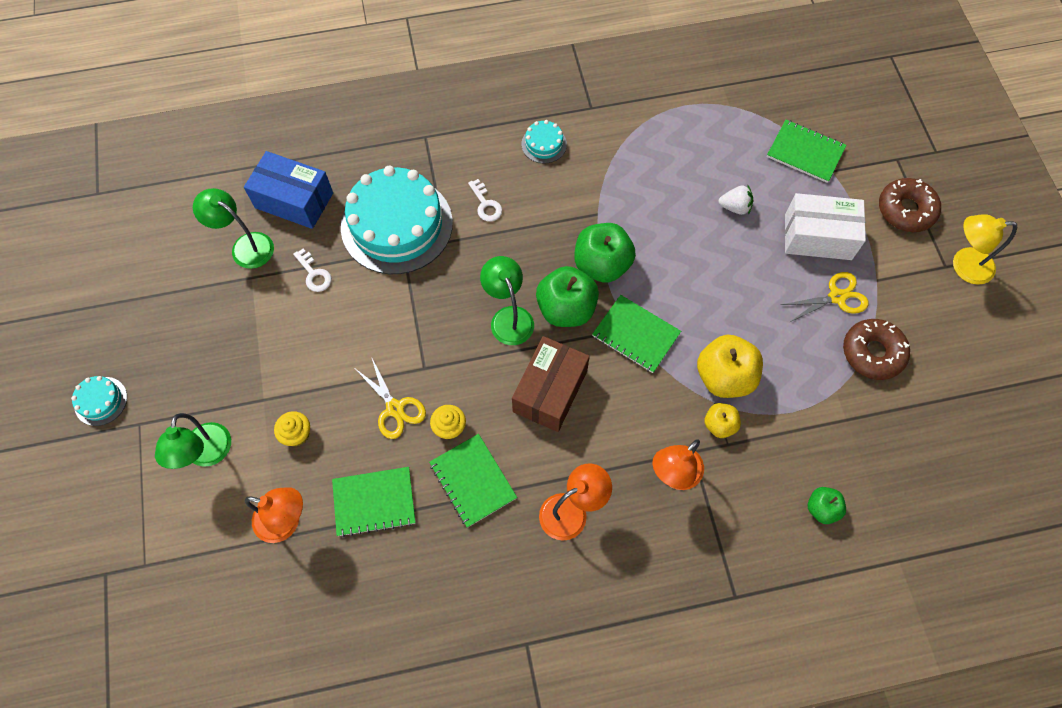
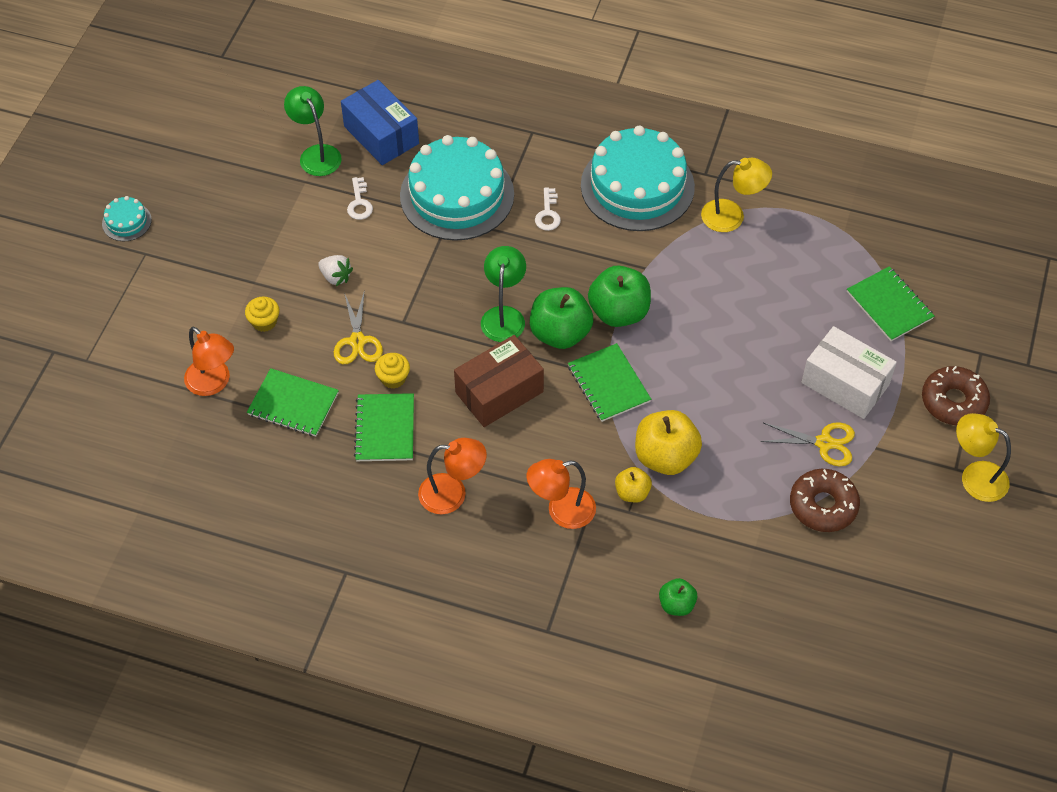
camera: 30 degrees right, 10 degrees down
(206, 455) = (183, 302): green lamp -> none
(544, 144) = (637, 186): turquoise cake -> turquoise cake, size x2.35
(636, 135) = (732, 216): none -> yellow lamp
(735, 207) = (782, 321): white strawberry -> white strawberry (336, 277)

